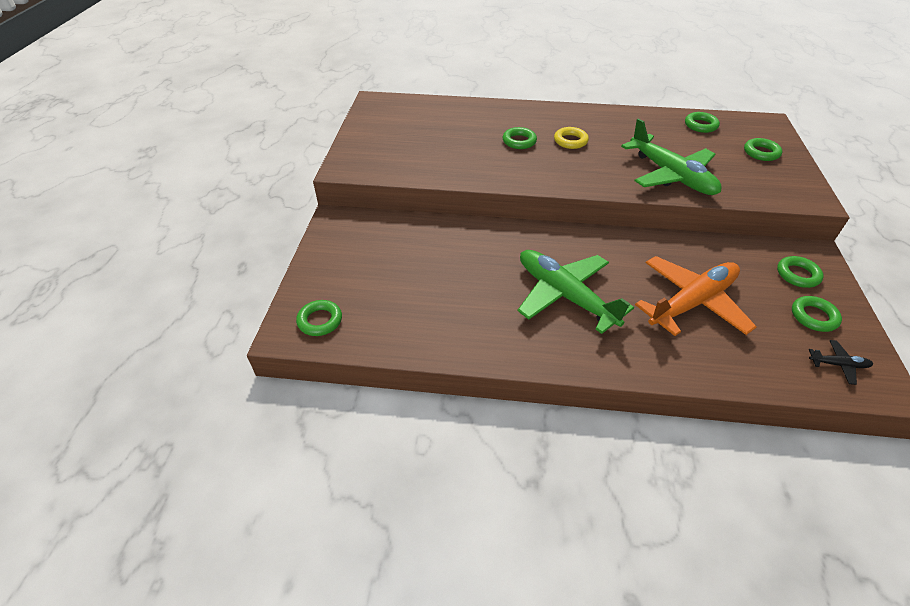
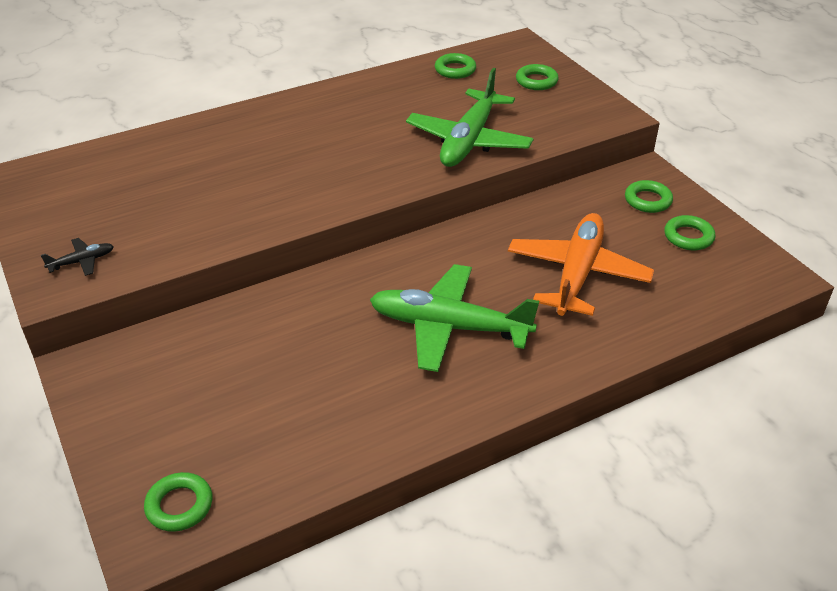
camera: 35 degrees left, 5 degrees down
(519, 141) = (265, 163): green ring -> none
(570, 141) = (327, 140): yellow ring -> none
(671, 175) = (469, 141): green plane -> green plane turned 90 degrees clockwise
(838, 365) = (737, 274): black plane -> black plane (82, 261)

